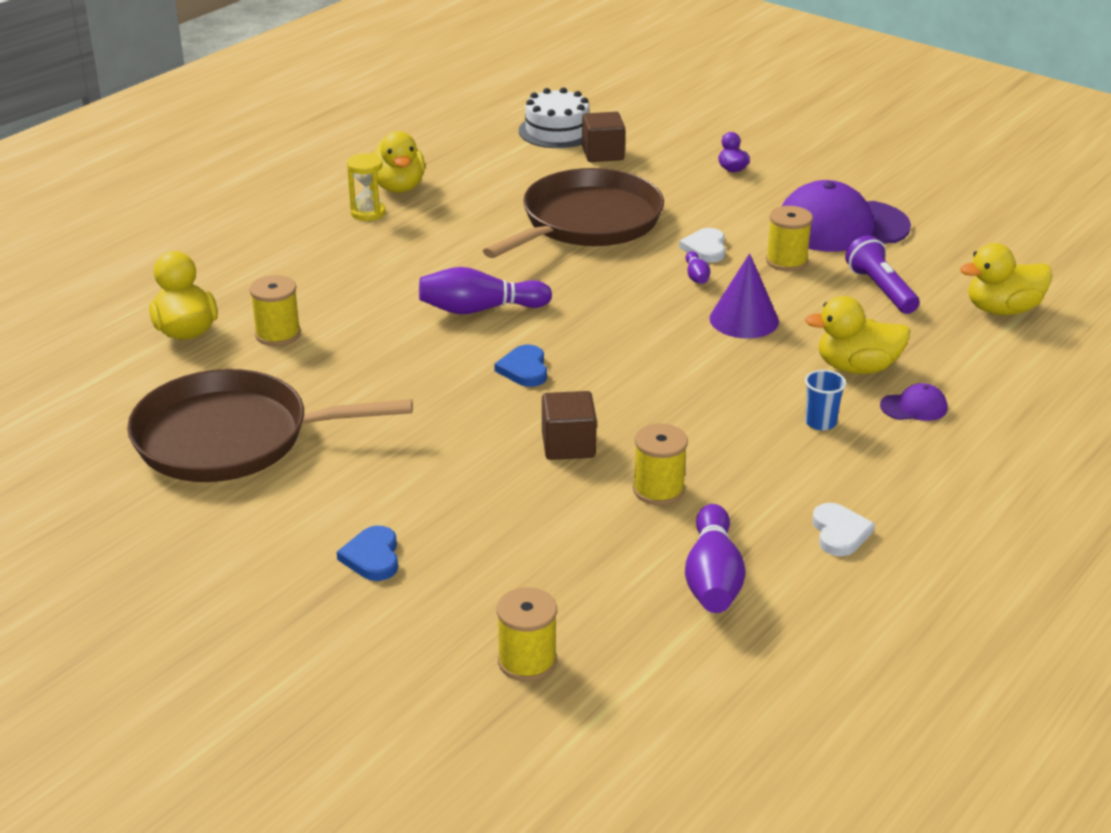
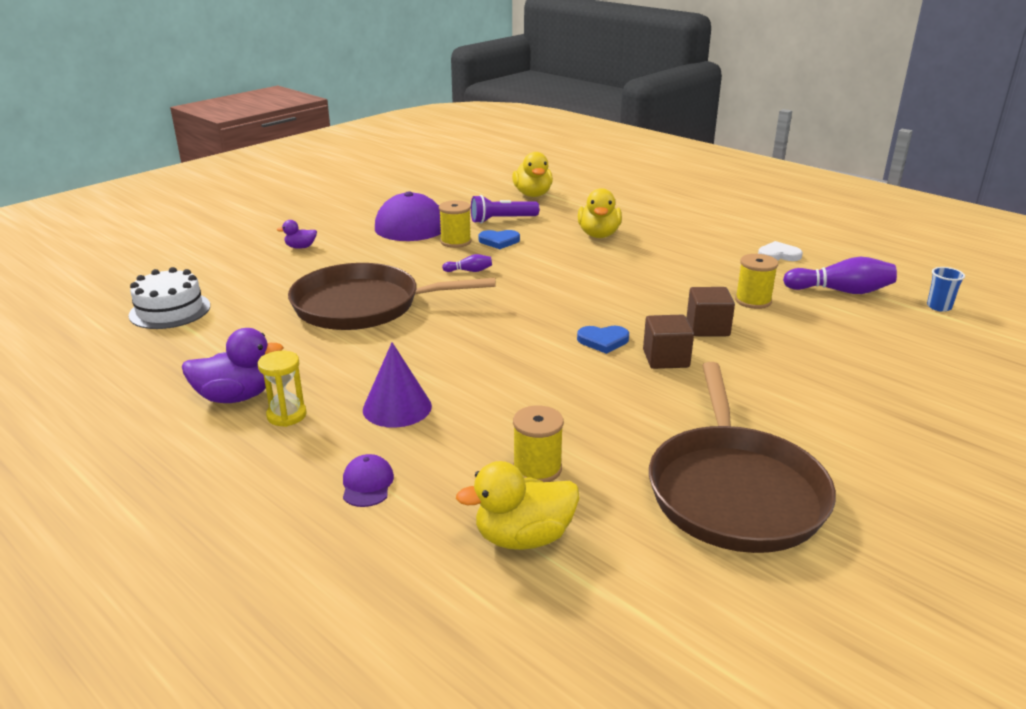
camera: 85 degrees left, 5 degrees down
(372, 557) = (881, 410): blue heart -> blue heart (499, 241)
(398, 187) = (235, 397): yellow duck -> purple duck
(479, 309) = (504, 357): purple bowling pin -> none
(527, 661) = (960, 352): yellow spool -> none
(587, 222) = (363, 305): brown pan -> brown pan turned 45 degrees counterclockwise
(602, 154) = (235, 293): brown cube -> brown cube (666, 359)
(705, 248) = (427, 265): white heart -> none
(744, 319) = (535, 260): purple cone -> purple cone (397, 407)
(820, 422) = (663, 249): blue cup -> blue cup (939, 307)
(914, 407) = (642, 225): purple cap -> purple cap (367, 484)

